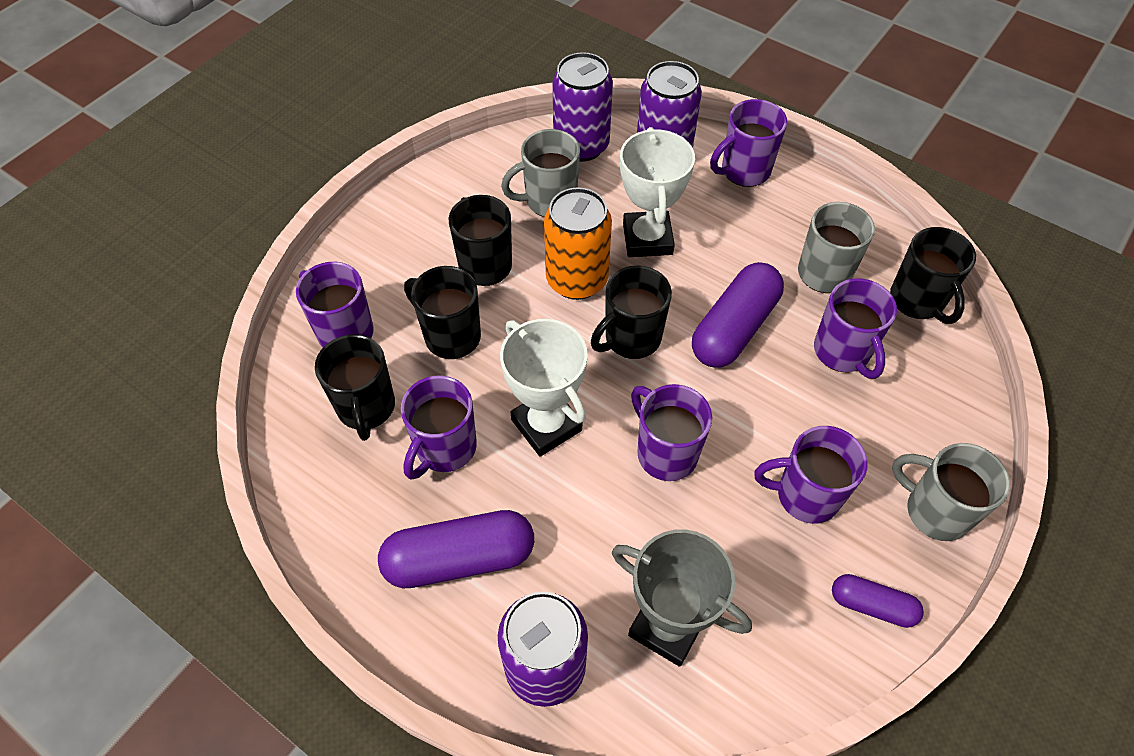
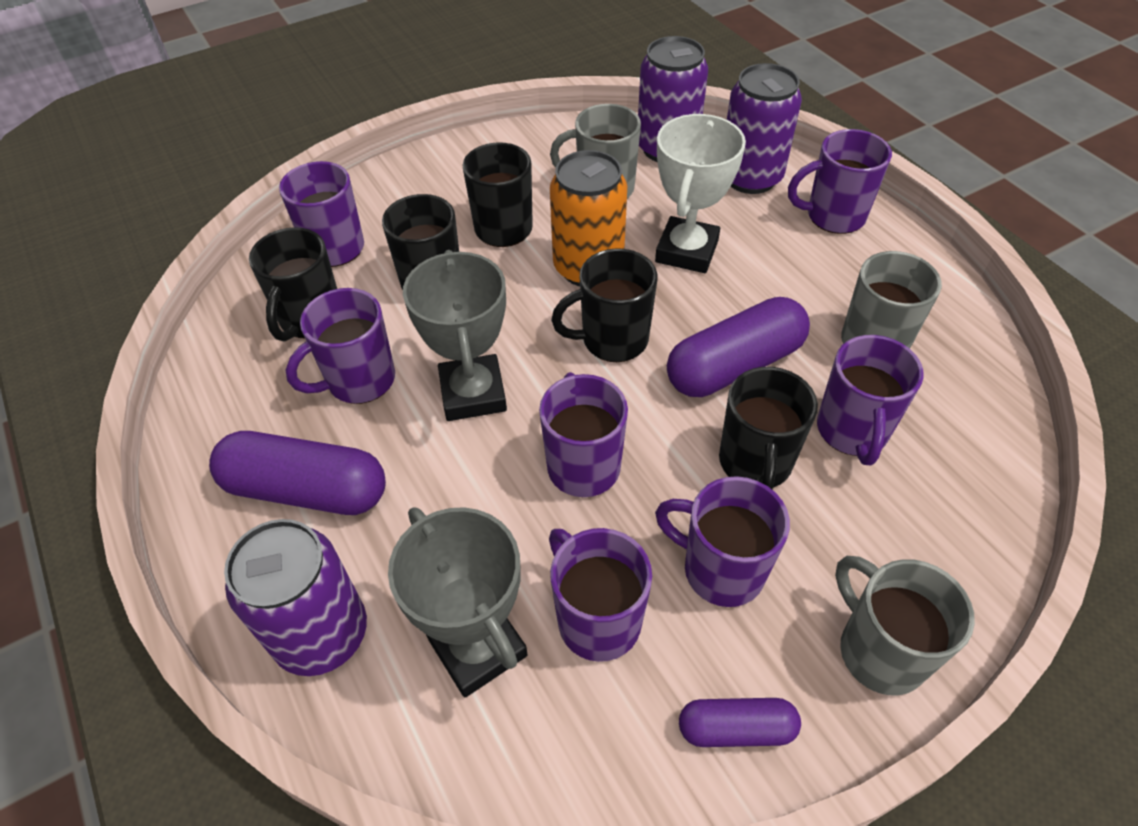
camera: 25 degrees right, 5 degrees down
(546, 425) = (473, 393): white trophy -> grey trophy
(740, 568) = (597, 619): none -> purple mug
(872, 605) = (736, 729): purple capsule -> purple capsule turned 45 degrees counterclockwise
(917, 301) = (979, 406): black mug -> black mug (755, 463)

